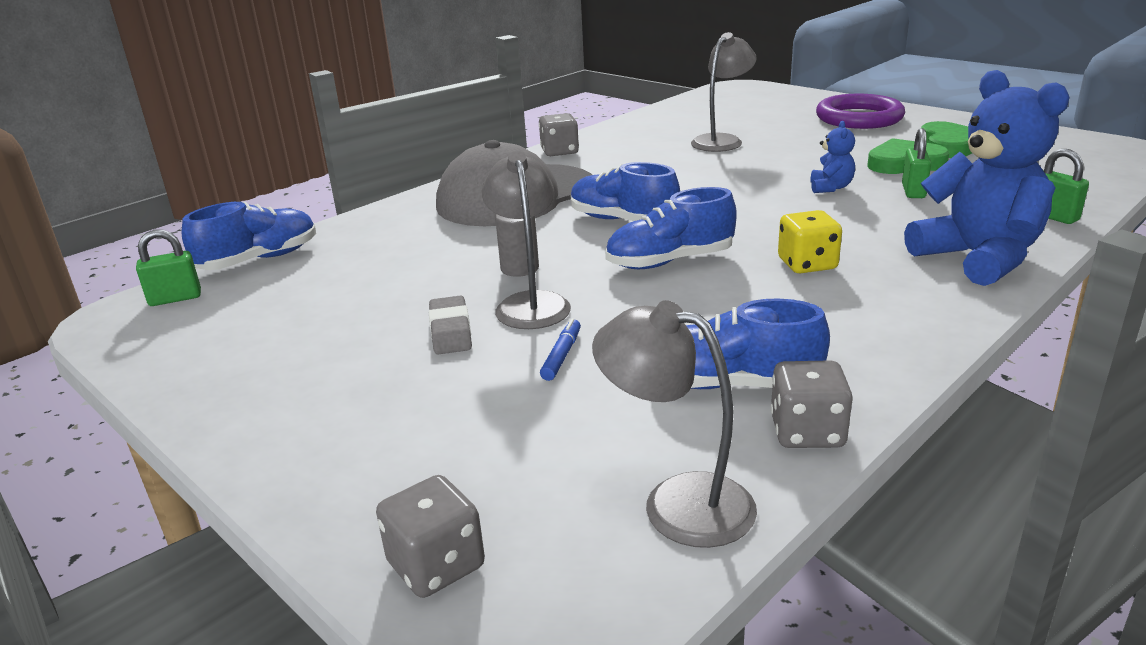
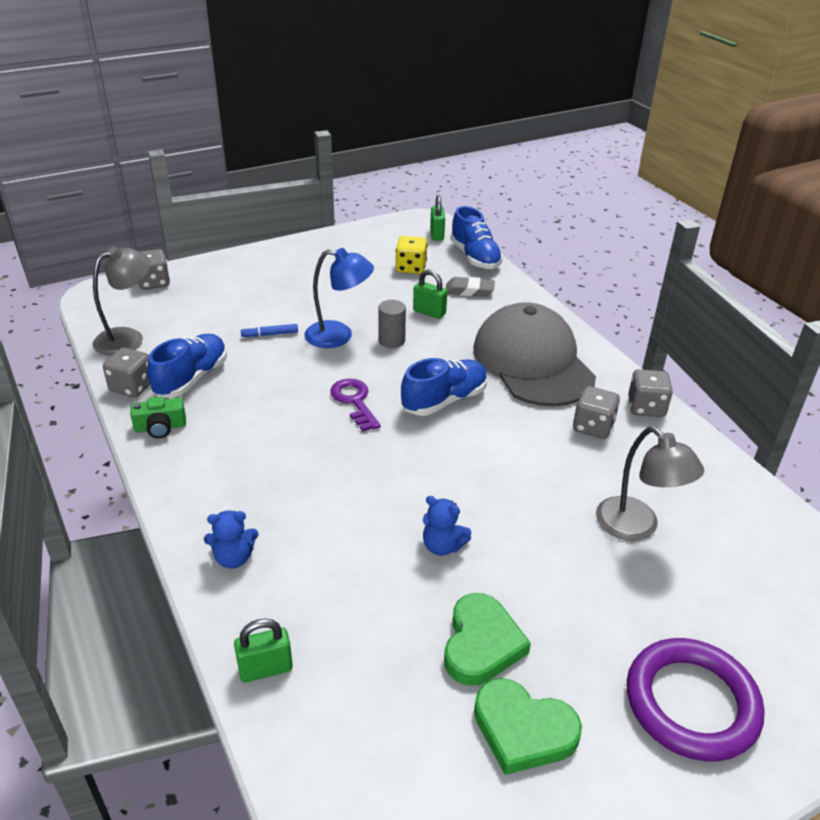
camera: 105 degrees right, 10 degrees up
(450, 331) = (327, 306): grey eraser -> grey eraser (469, 290)
(530, 303) = (339, 336): grey lamp -> blue lamp
(561, 355) = (270, 334): blue marker -> blue marker turned 135 degrees clockwise
(607, 164) = (593, 427): none -> grey dice
(670, 261) = (354, 401): blue shoe -> purple key
(807, 264) = (299, 461): yellow dice -> yellow dice (411, 268)
(862, 368) = (160, 427): none -> green camera
(913, 191) = (395, 602): green padlock -> green padlock (429, 312)
(978, 258) = (234, 558): blue teddy bear -> blue teddy bear, size x0.45

